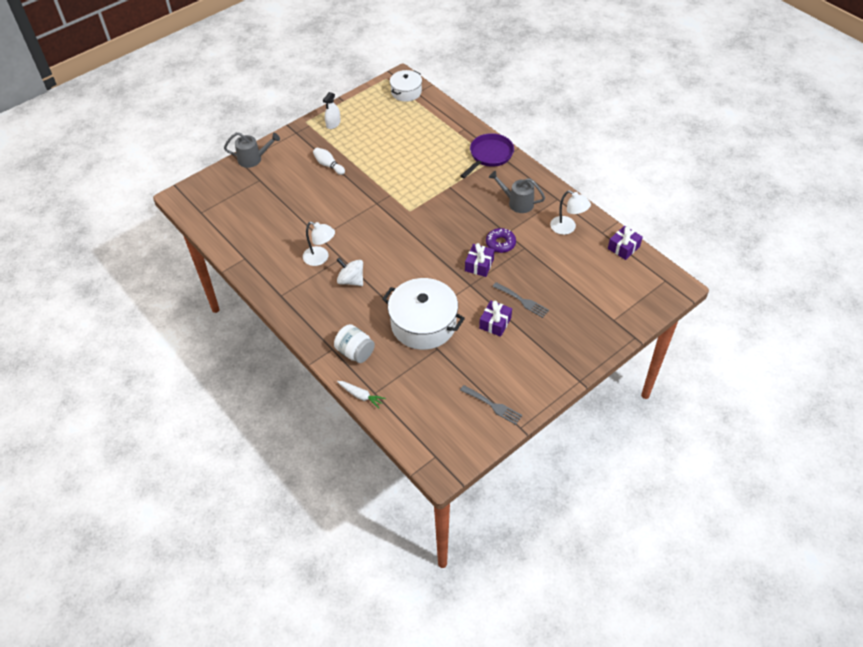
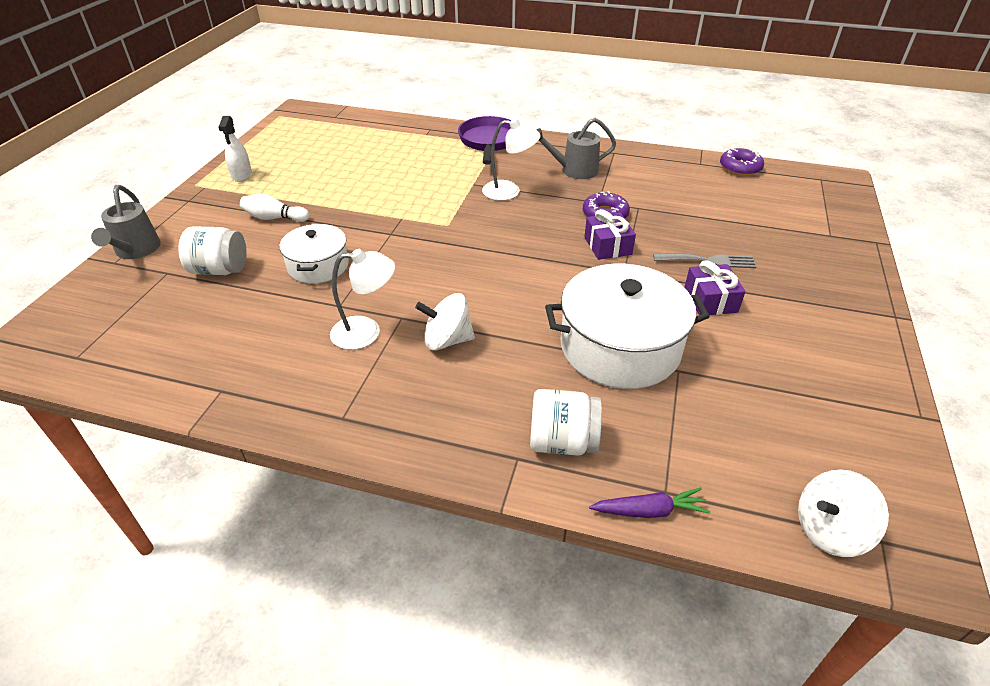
camera: 35 degrees left, 10 degrees down
(254, 159) = (136, 251): grey watering can -> grey watering can turned 120 degrees clockwise
(283, 189) = (220, 270): none -> white jar
(361, 396) = (649, 511): white carrot -> purple carrot
(406, 92) = (319, 120): white pot -> white pot (318, 266)
(420, 441) = (829, 530): none -> white spinning top
(493, 406) = (849, 407): grey fork -> none
(567, 228) = (660, 173): white lamp -> white lamp (509, 191)
(623, 247) = (740, 168): purple gift -> purple donut

